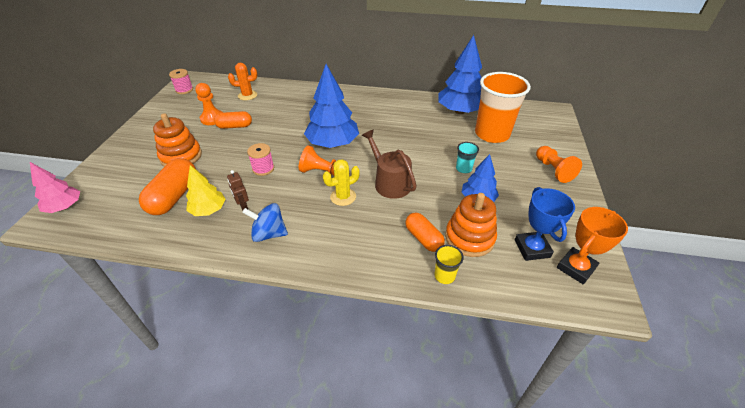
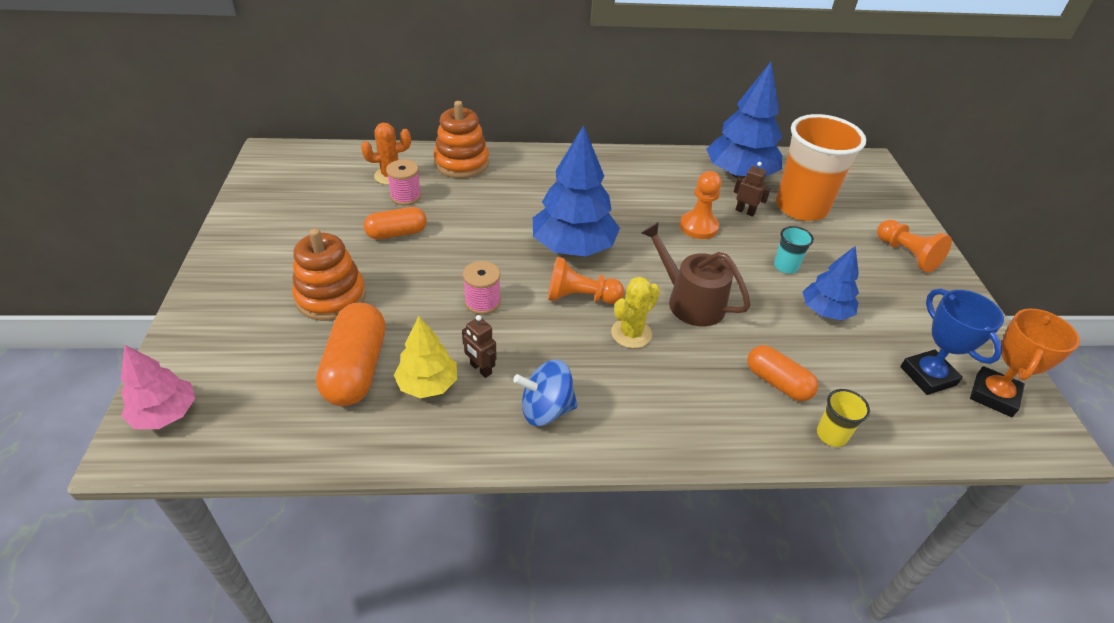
camera: 15 degrees left, 0 degrees up
(184, 90) = (272, 175): pink spool -> pink spool (406, 196)
(212, 118) = (350, 223): orange pawn -> orange pawn (698, 227)
(452, 133) = (745, 211): none -> brown robot
(469, 238) = (840, 372): orange stacking toy -> orange stacking toy (461, 163)

